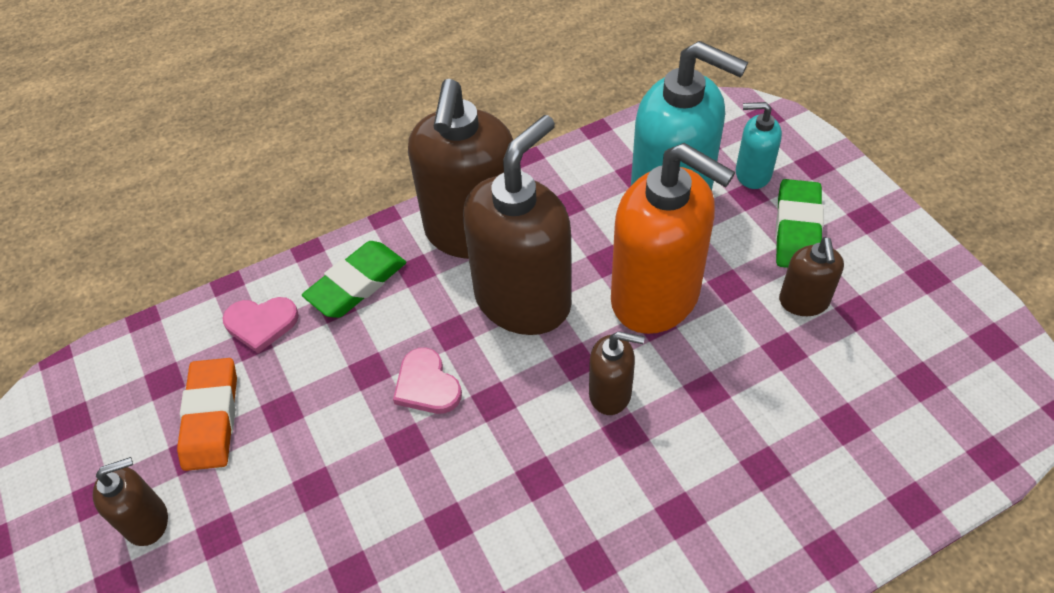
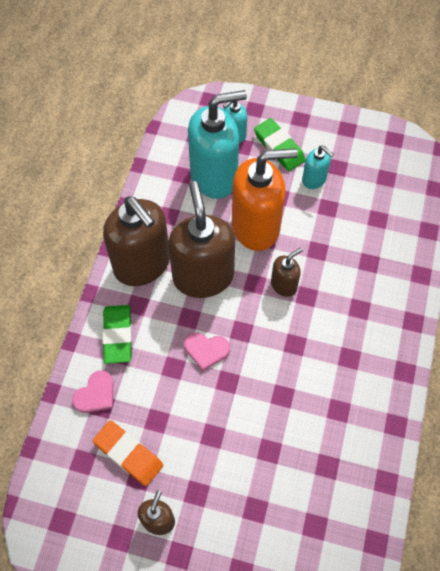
camera: 50 degrees left, 10 degrees up
(803, 302) = (314, 179): brown soap dispenser -> turquoise soap dispenser

